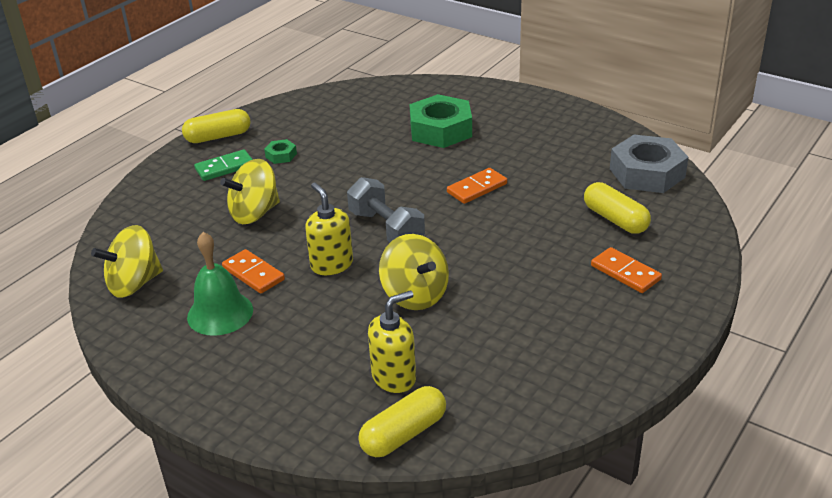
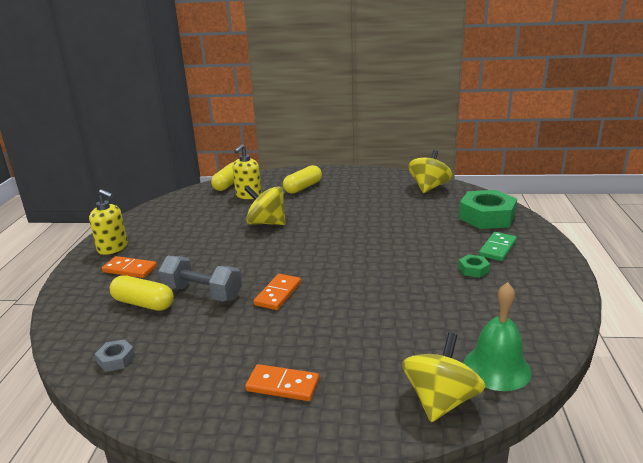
camera: 150 degrees right, 10 degrees down
(218, 137) = (552, 268): yellow capsule -> yellow capsule (303, 187)
(220, 313) = (365, 191): green bell -> green bell (496, 368)
(253, 274) = (373, 206): orange domino -> orange domino (283, 385)
(254, 213) = (423, 230): yellow spinning top -> yellow spinning top (440, 401)
(331, 264) = (333, 222): yellow soap dispenser -> yellow soap dispenser (113, 248)
(386, 229) = (321, 247): grey dumbbell -> grey dumbbell (202, 293)
(441, 130) = (365, 341): green nut -> green nut (486, 217)
(647, 173) = (116, 359): grey nut -> grey nut, size x0.44

